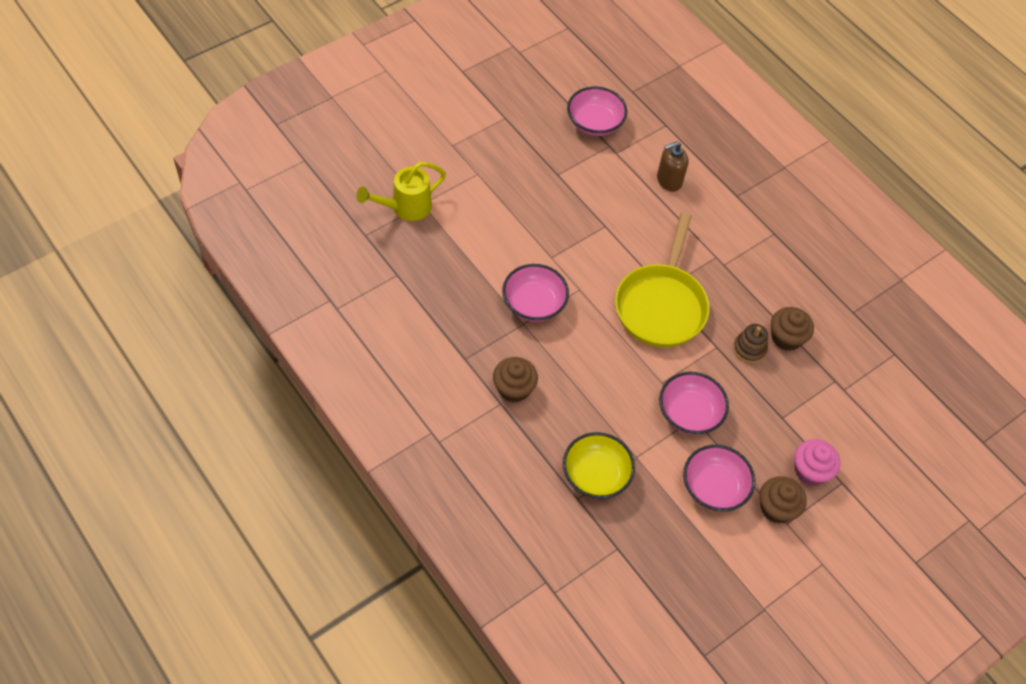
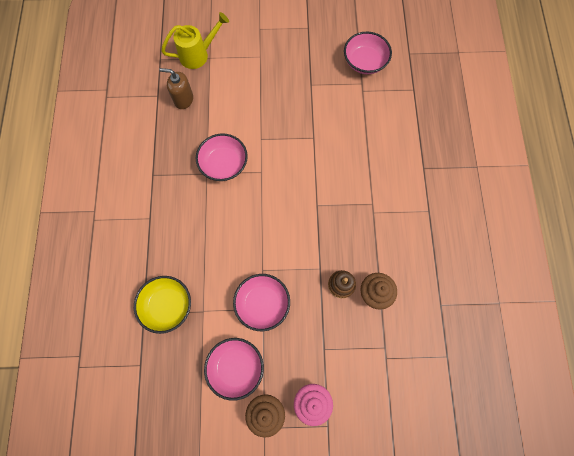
camera: 40 degrees right, 15 degrees up
(406, 207) = (198, 54): yellow watering can -> yellow watering can turned 150 degrees clockwise
(514, 388) = (165, 213): brown cupcake -> none
(661, 305) = (306, 215): yellow pan -> none
(669, 180) = (383, 130): brown soap dispenser -> brown soap dispenser (183, 99)

